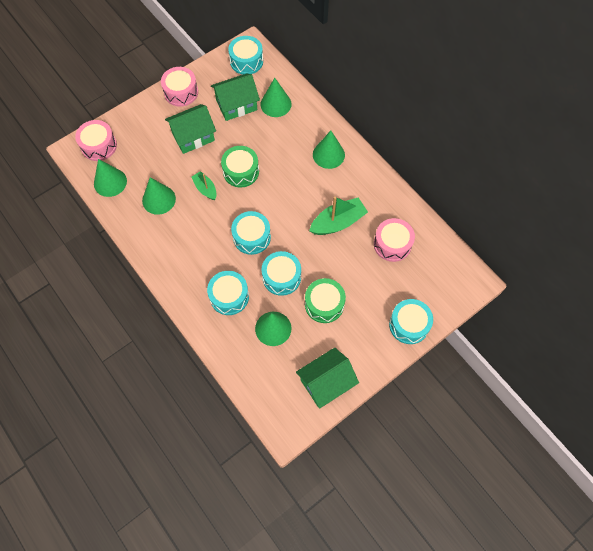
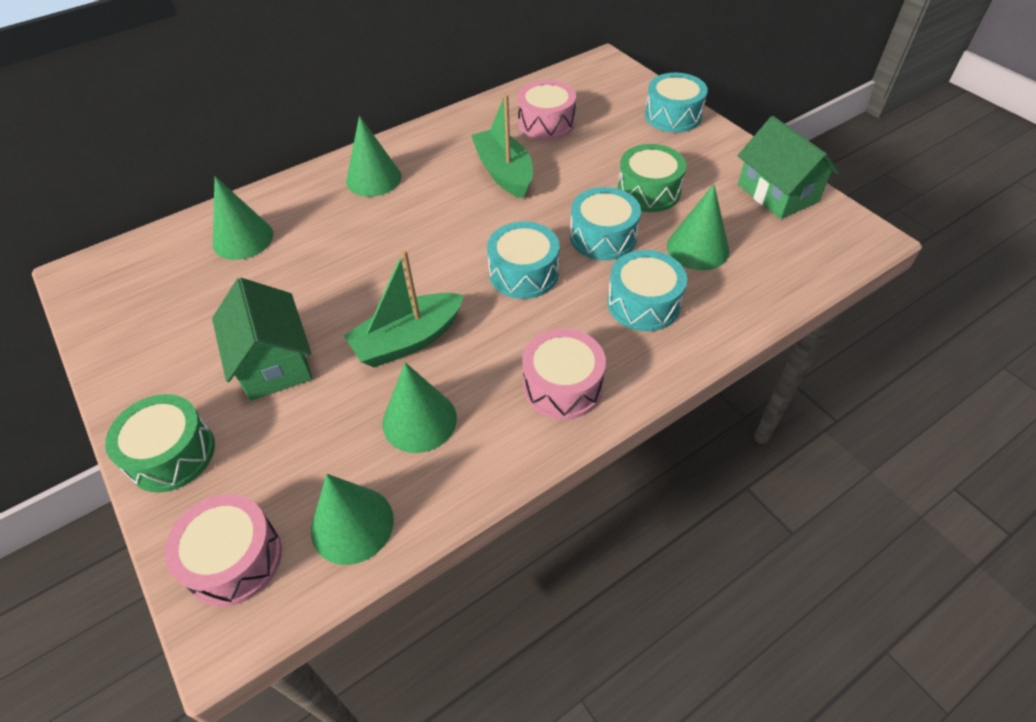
camera: 85 degrees left, 15 degrees down
(181, 92) = (145, 386): pink drum -> pink drum (562, 386)
(205, 189) = (408, 340): green boat -> green boat, size x1.68
(236, 105) = (221, 293): green house -> none
(241, 171) = (380, 287): green drum -> green drum (171, 454)
(246, 61) = (119, 278): turquoise drum -> none

